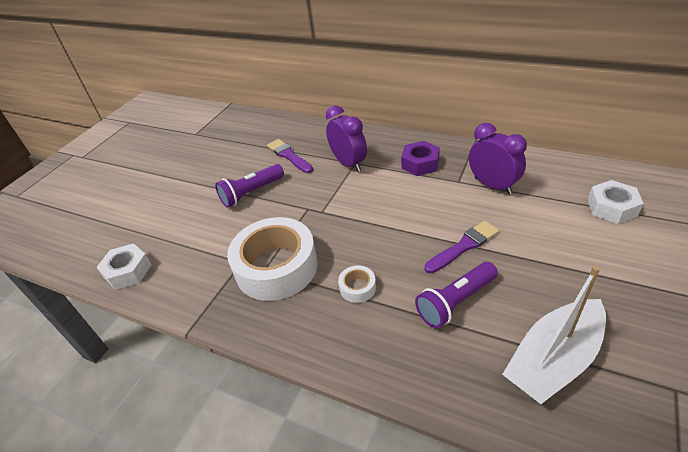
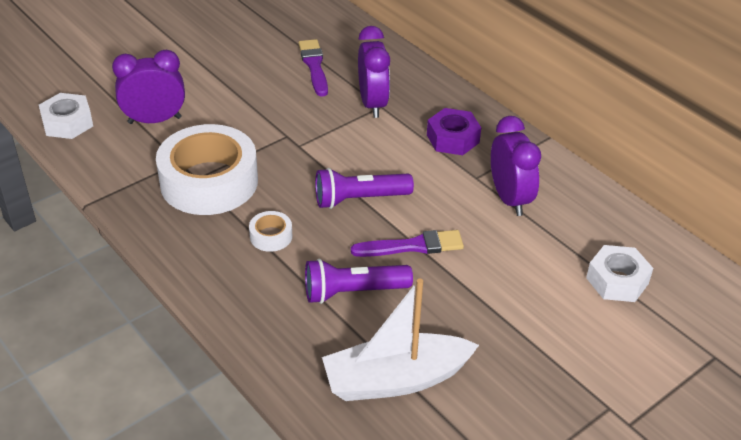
camera: 20 degrees right, 0 degrees up
(199, 239) = (154, 120): none -> purple clock
(251, 193) = (241, 92): purple flashlight -> purple flashlight (359, 199)

